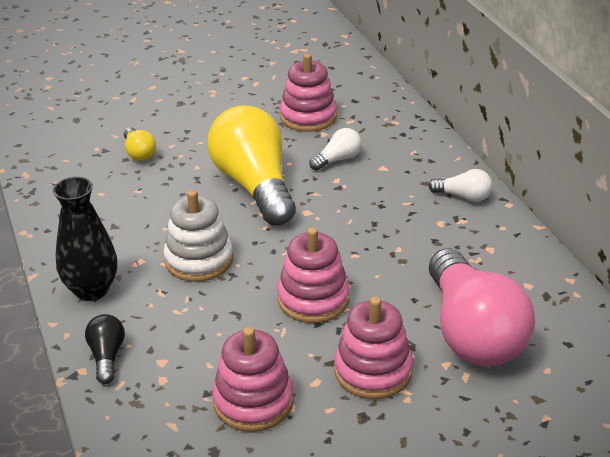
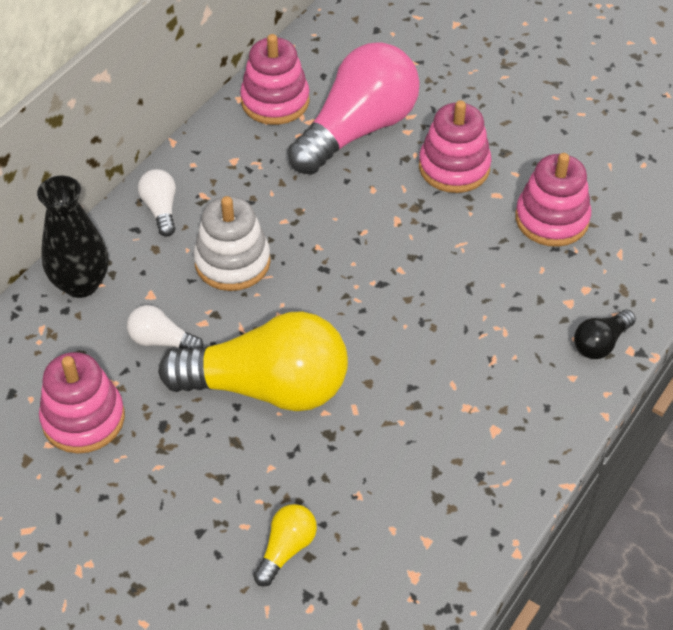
camera: 125 degrees left, 15 degrees up
(92, 290) = (539, 416): black vase -> black vase (81, 283)
(199, 260) = (425, 359): white stacking toy -> white stacking toy (232, 262)
(255, 186) = (267, 387): yellow light bulb -> yellow light bulb turned 120 degrees counterclockwise
(313, 299) = (404, 244): pink stacking toy -> pink stacking toy (275, 101)

